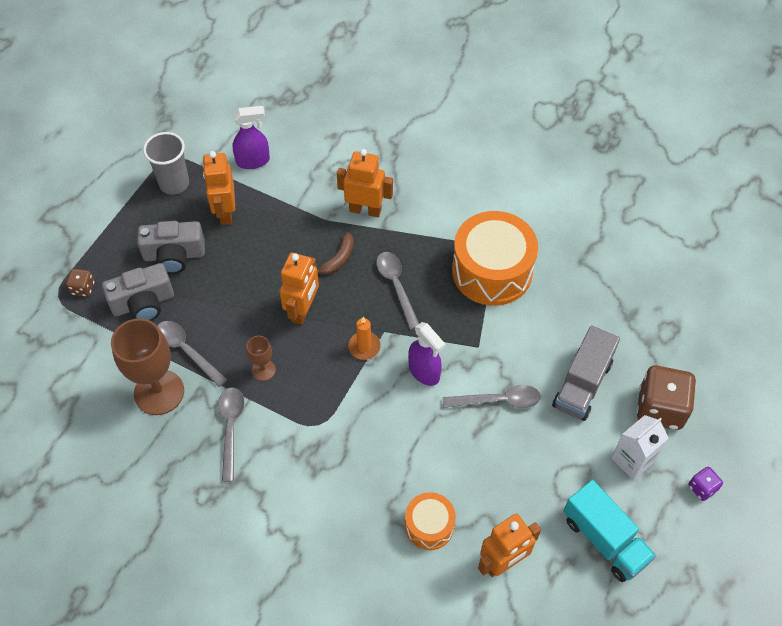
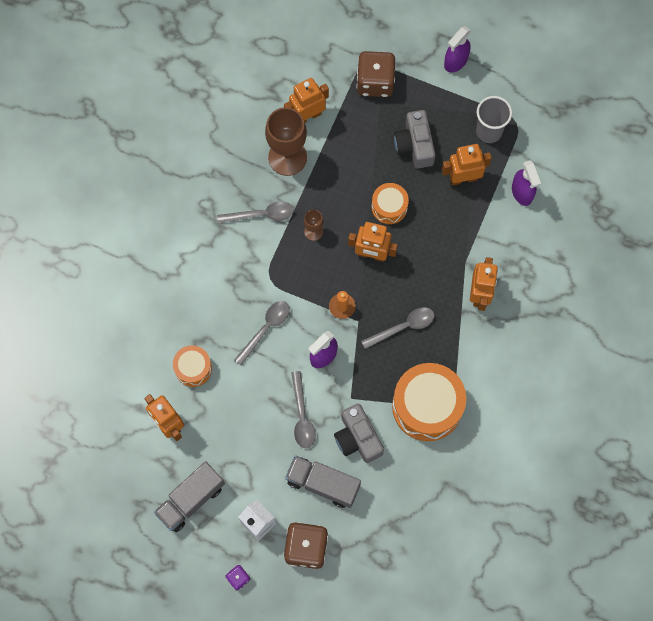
camera: 85 degrees right, 15 degrees up
(80, 206) = (455, 61): none -> purple spray bottle
(83, 288) = (375, 82): brown dice -> brown dice, size x2.10
(108, 365) = (307, 116): none -> orange robot
(143, 303) = (366, 130): grey camera -> grey camera (357, 438)
(187, 351) = (325, 171): grey spoon -> grey spoon (265, 329)
(246, 287) = (389, 207): none -> orange drum
(338, 259) = (425, 277): brown banana -> none
(604, 539) = (190, 500): turquoise truck -> grey truck

